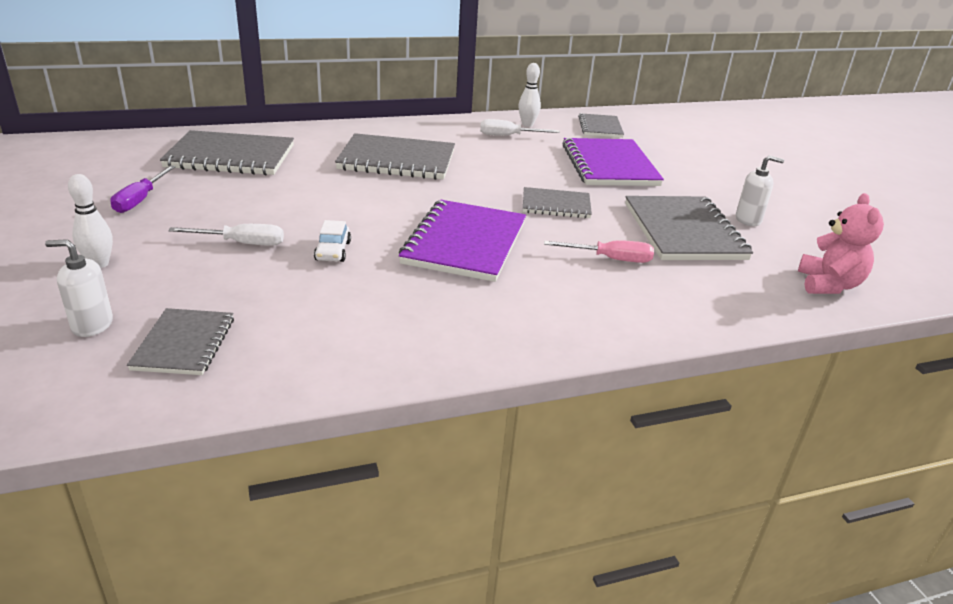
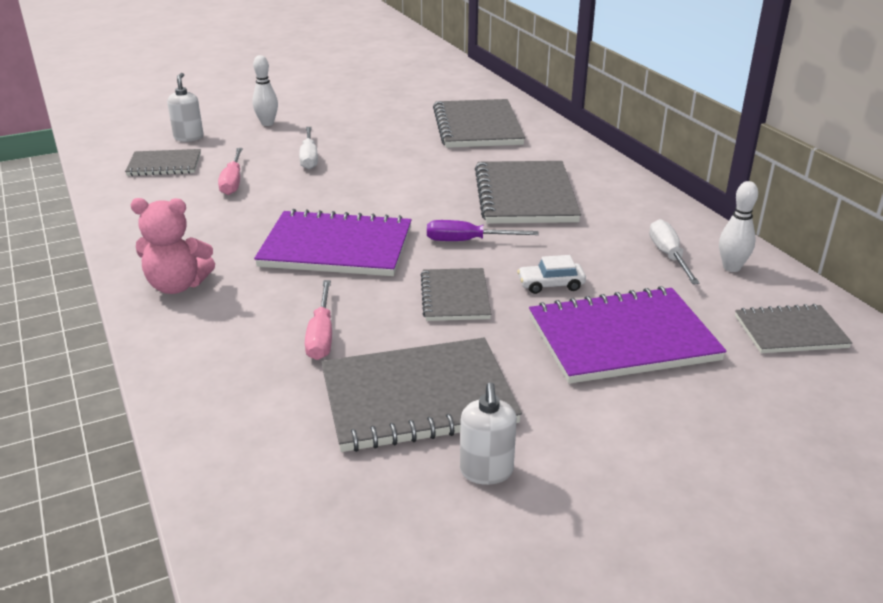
camera: 85 degrees right, 0 degrees up
(140, 200) = (372, 114): purple screwdriver -> purple screwdriver (467, 241)
(280, 292) = (233, 182): none -> pink screwdriver
(333, 251) = (304, 191): white car -> white car (551, 285)
(828, 285) = (281, 533): pink teddy bear -> pink teddy bear (177, 285)

